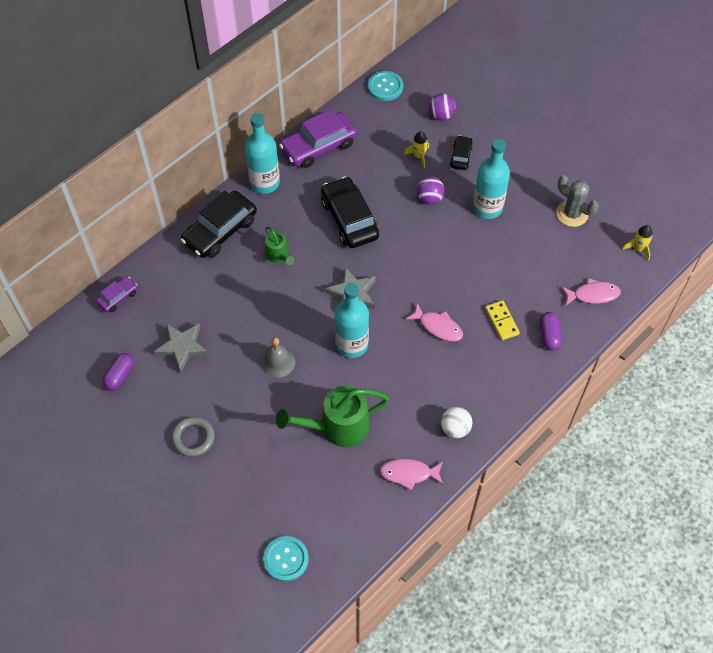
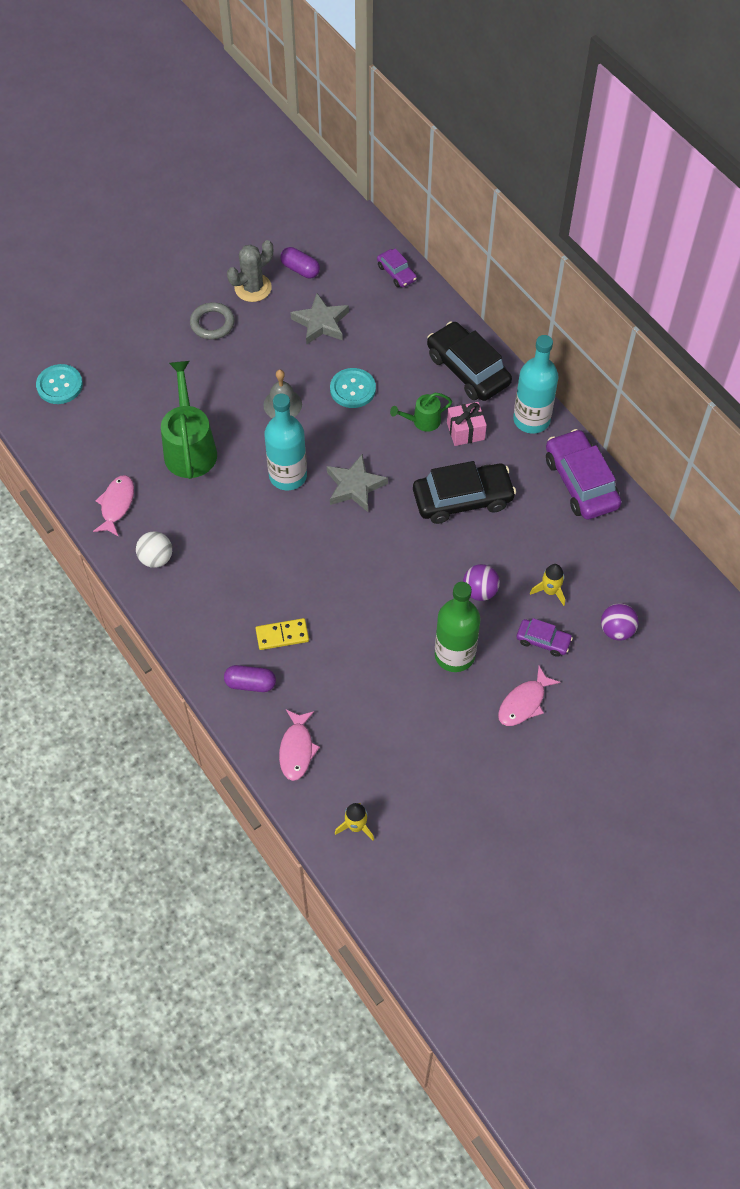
camera: 100 degrees right, 0 degrees up
(283, 225) = (465, 431): none -> pink gift
(385, 87) = (674, 572): turquoise button -> turquoise button (352, 389)
(438, 327) = (290, 566): pink fish -> pink fish (524, 703)
(461, 156) = (543, 640): black car -> purple car
(487, 207) = (454, 655): turquoise bottle -> green bottle
(572, 214) = (427, 756): grey cactus -> grey cactus (253, 288)

